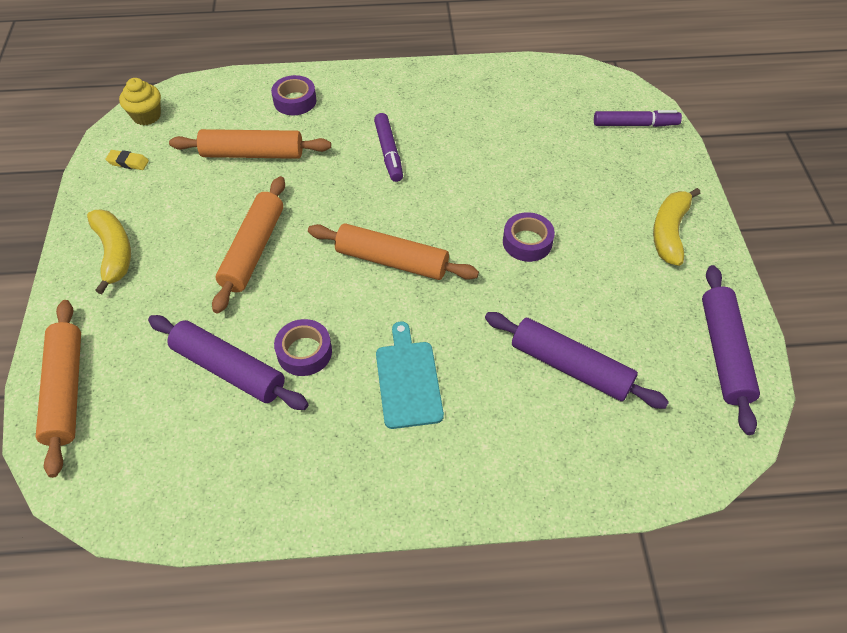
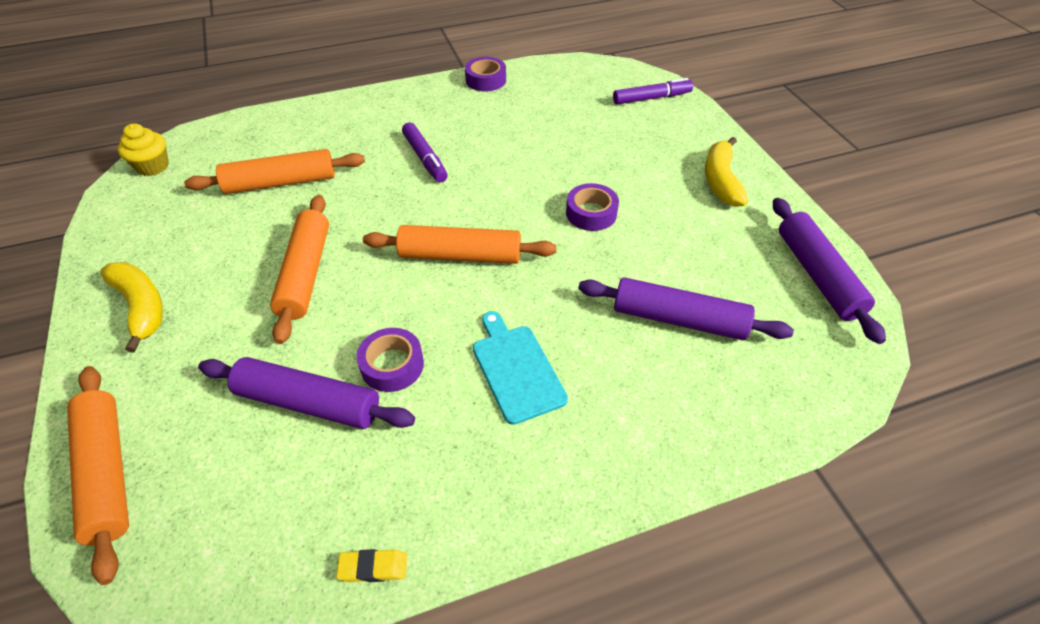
camera: 15 degrees left, 5 degrees down
(128, 162) = (140, 214): yellow eraser -> yellow eraser (373, 568)
(295, 101) = (313, 128): purple tape -> purple tape (486, 80)

